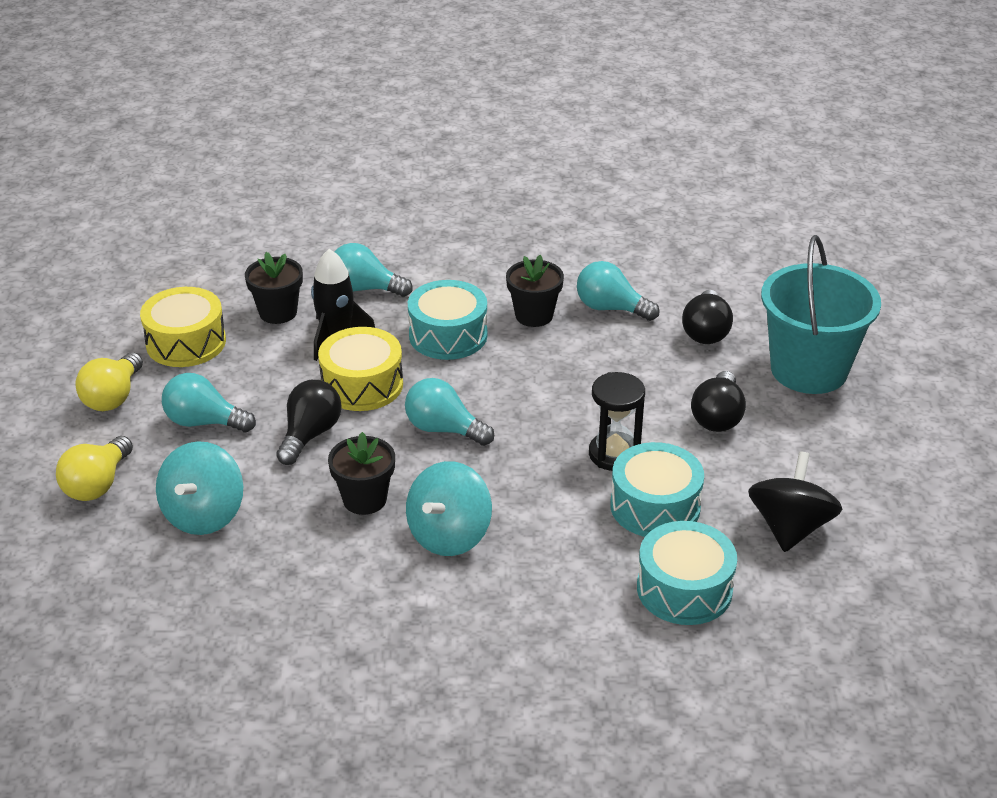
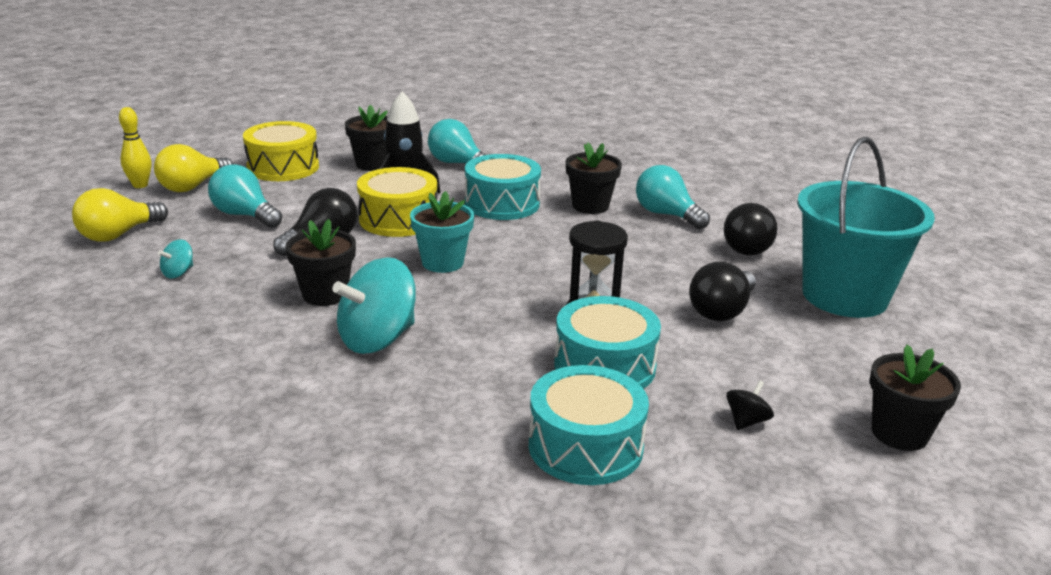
camera: 20 degrees right, 10 degrees down
(54, 410) = (140, 185): none -> yellow bowling pin
(204, 514) = (178, 273): turquoise spinning top -> turquoise spinning top, size x0.45
(444, 429) = (442, 262): turquoise light bulb -> turquoise flower pot
(790, 527) = (746, 421): black spinning top -> black spinning top, size x0.45
(903, 504) = (899, 433): none -> black flower pot

